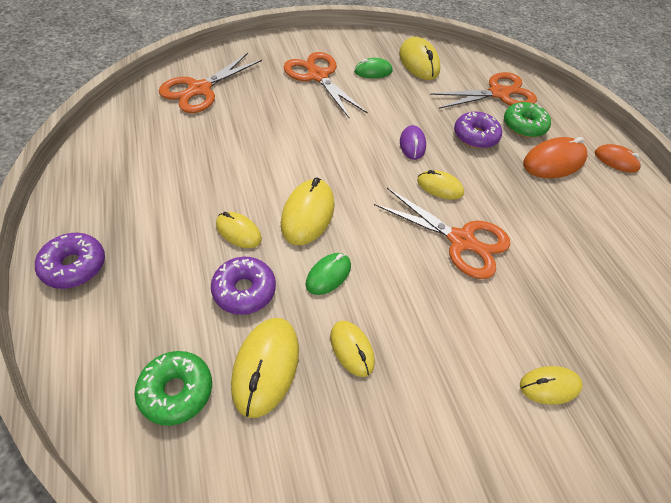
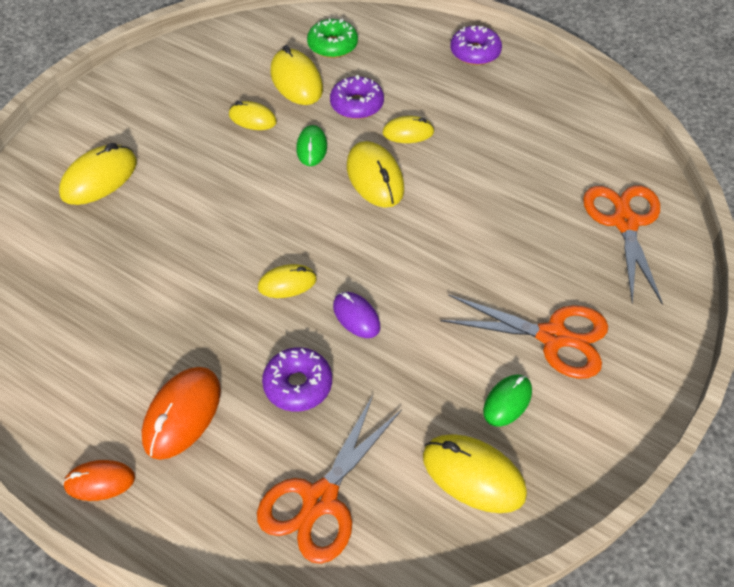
camera: 145 degrees right, 0 degrees up
(461, 241) = (228, 242): orange scissors -> none
(524, 126) = (249, 454): green donut -> none
(549, 386) = (99, 178): yellow mouse -> yellow mouse, size x1.60

